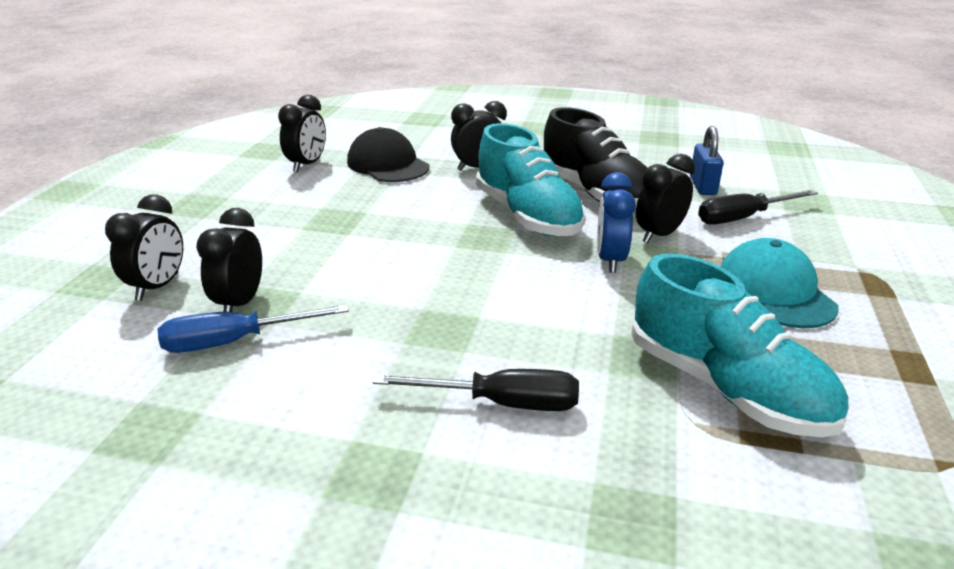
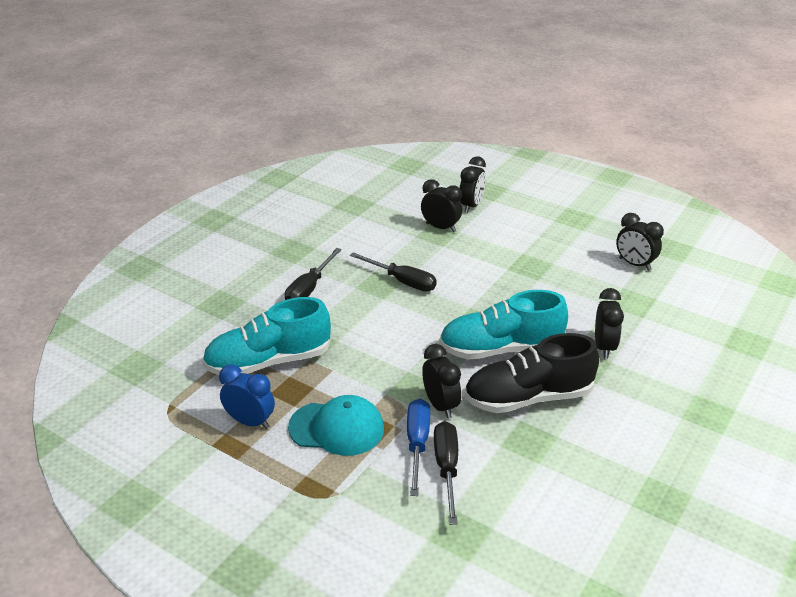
camera: 110 degrees right, 5 degrees up
(158, 287) = (471, 206): black clock -> black clock turned 105 degrees counterclockwise
(235, 342) = (405, 225): blue screwdriver -> blue screwdriver (417, 444)
(388, 164) = (625, 301): black cap -> none
(423, 309) = (402, 281): none -> black screwdriver
(610, 260) = (417, 367): blue clock -> blue clock (250, 422)
(703, 186) = (519, 473): blue padlock -> none

